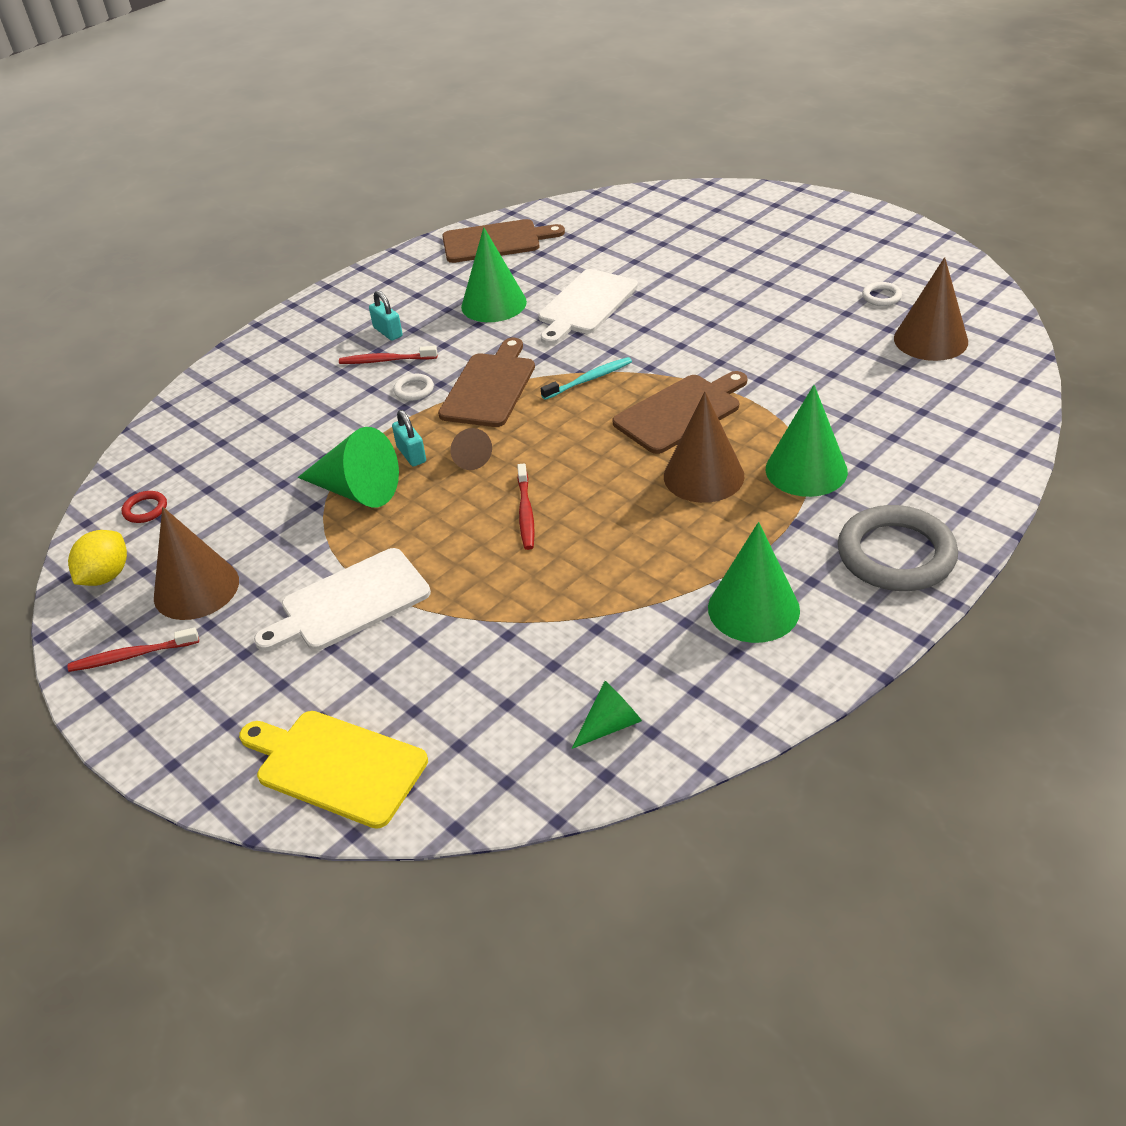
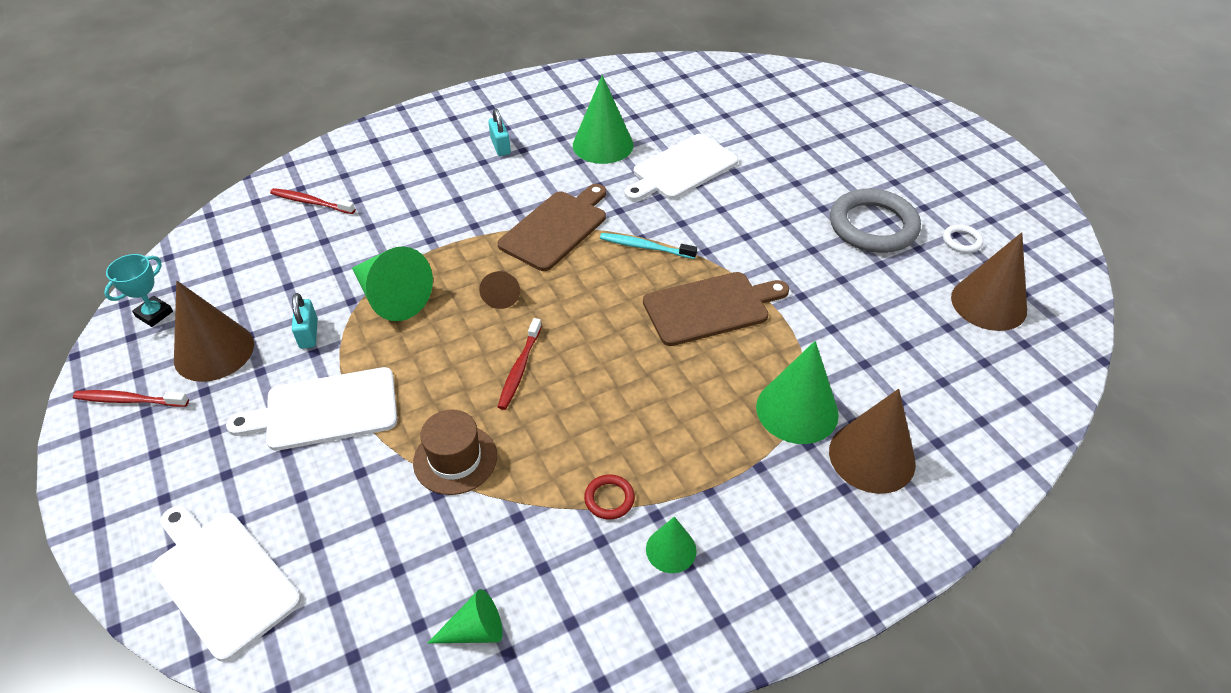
camera: 15 degrees right, 5 degrees up
(106, 576) = (154, 314): yellow lemon -> turquoise trophy
(145, 509) = (219, 259): red ring -> red ring (609, 499)
(336, 766) = (222, 579): yellow cutting board -> white cutting board
(386, 360) = (484, 174): red toothbrush -> red toothbrush (311, 202)
(411, 454) = (455, 275): turquoise padlock -> turquoise padlock (309, 334)
(414, 390) = (491, 211): white ring -> none
(495, 241) = (636, 83): brown cutting board -> none
(508, 602) = (455, 459): none -> brown hat
(589, 379) = (645, 247): turquoise toothbrush -> turquoise toothbrush turned 150 degrees counterclockwise
(703, 476) = (697, 384): brown cone -> brown cone (872, 457)
(753, 608) = (671, 549): green cone -> green cone, size x0.55
(896, 555) = (838, 538): grey ring -> grey ring (873, 226)

